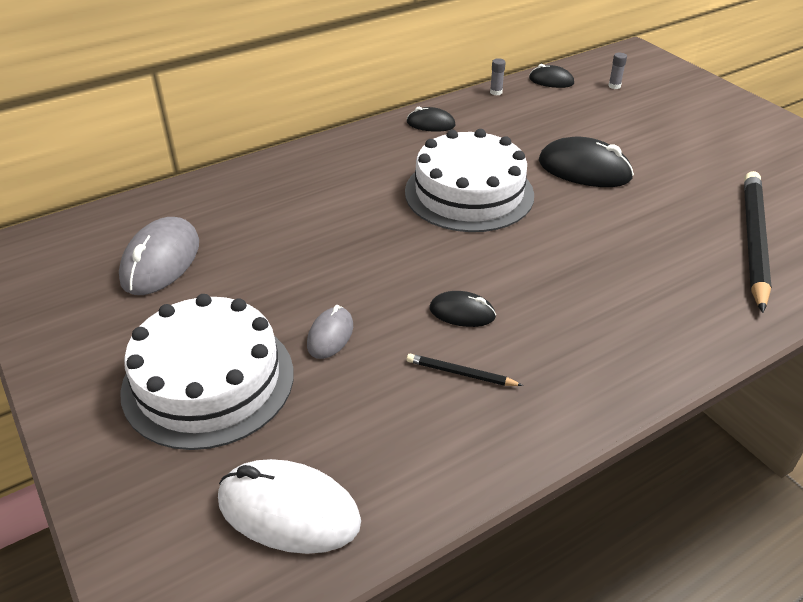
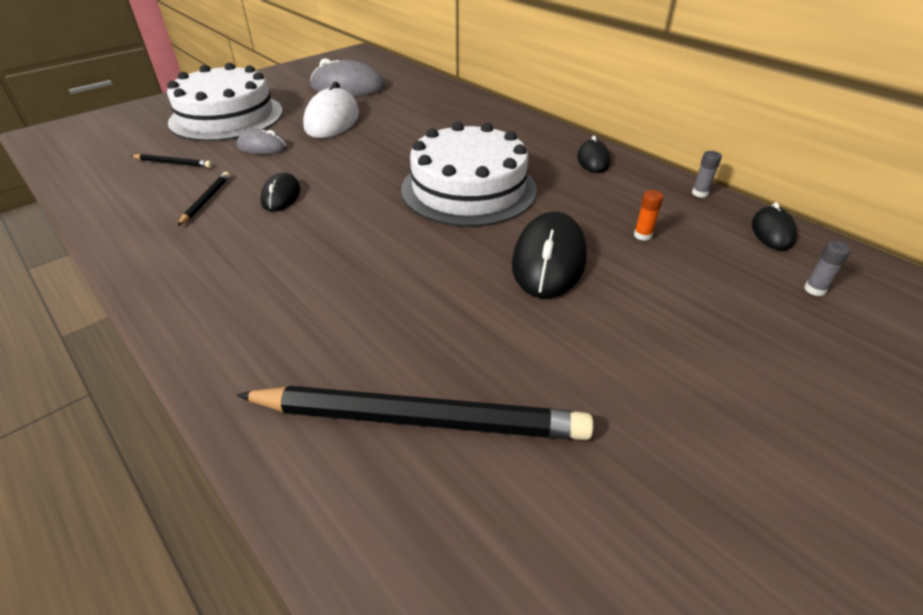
camera: 80 degrees right, 0 degrees up
(288, 511) = (105, 152): white mouse -> white mouse (332, 120)
(352, 419) = (173, 163): none -> black pencil
(552, 127) = (642, 235): none -> orange glue stick

